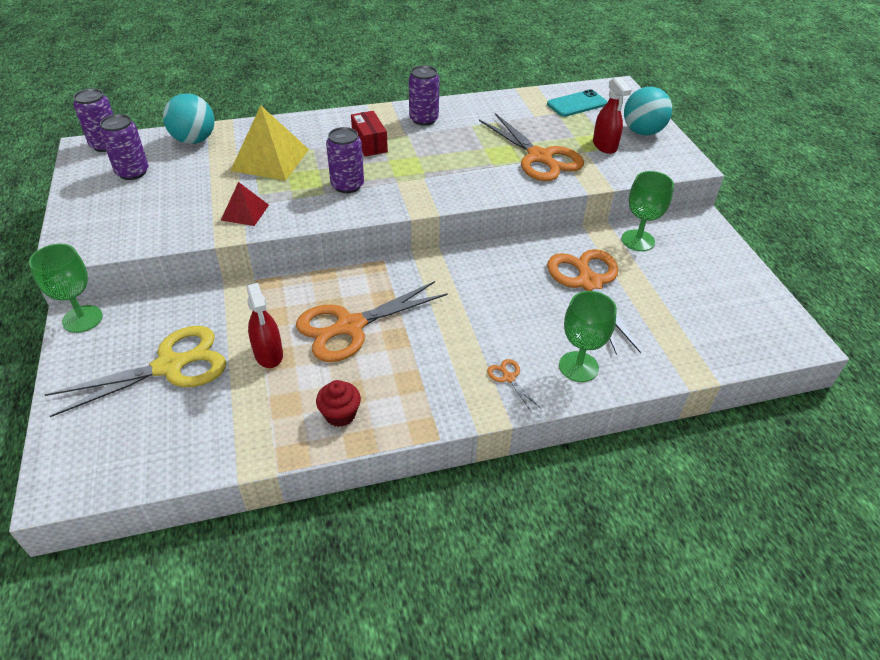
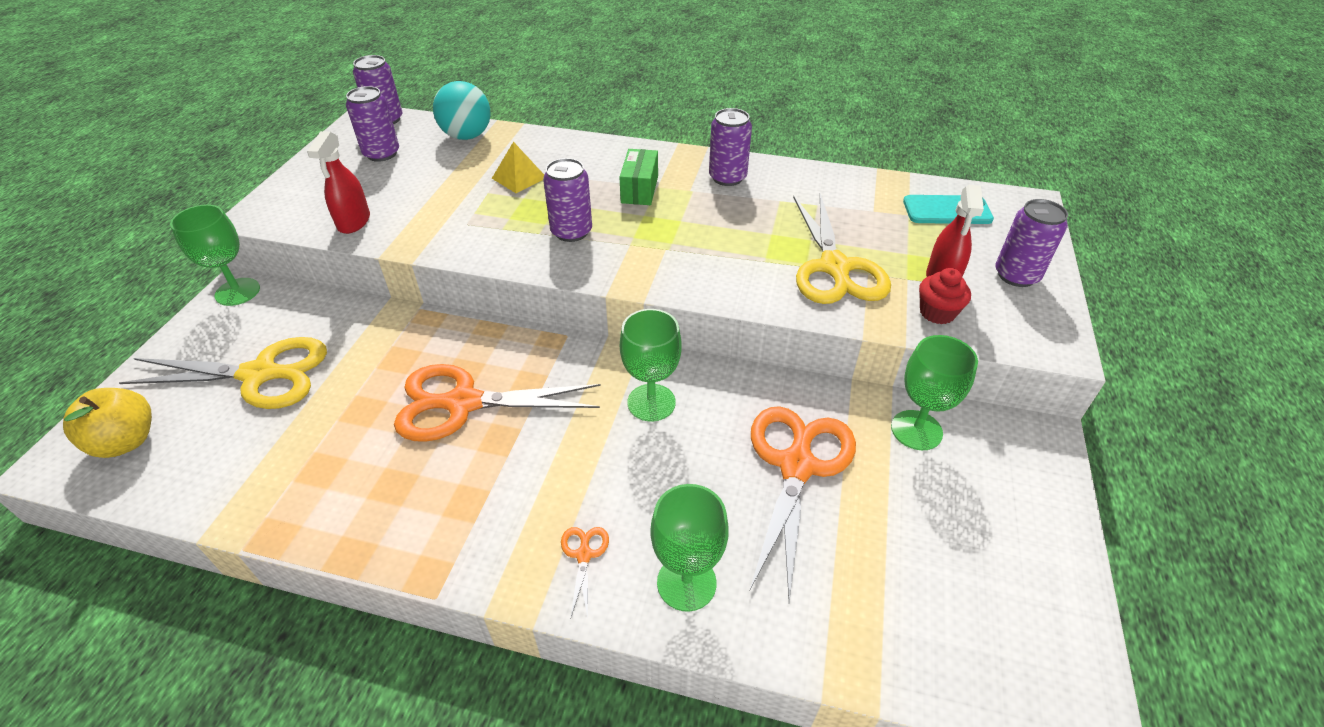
camera: 30 degrees right, 0 degrees up
(103, 450) = (126, 441): none -> yellow apple
(245, 212) = (441, 229): red pyramid -> none
(268, 354) = (356, 401): red spray bottle -> red spray bottle (354, 222)
(270, 160) = (519, 178): yellow pyramid -> yellow pyramid, size x0.56
(340, 414) = (360, 509): red cupcake -> red cupcake (937, 312)
(369, 143) = (639, 189): red box -> green box
(475, 280) = (651, 402): none -> green goblet
(540, 158) = (835, 268): orange scissors -> yellow scissors
(642, 132) = (1016, 275): turquoise ball -> purple can

